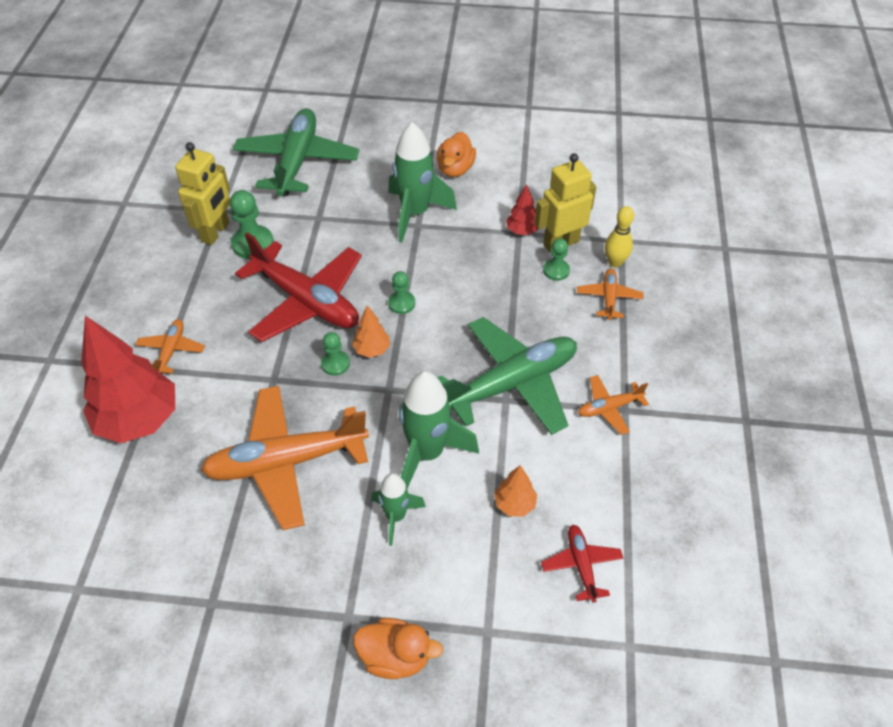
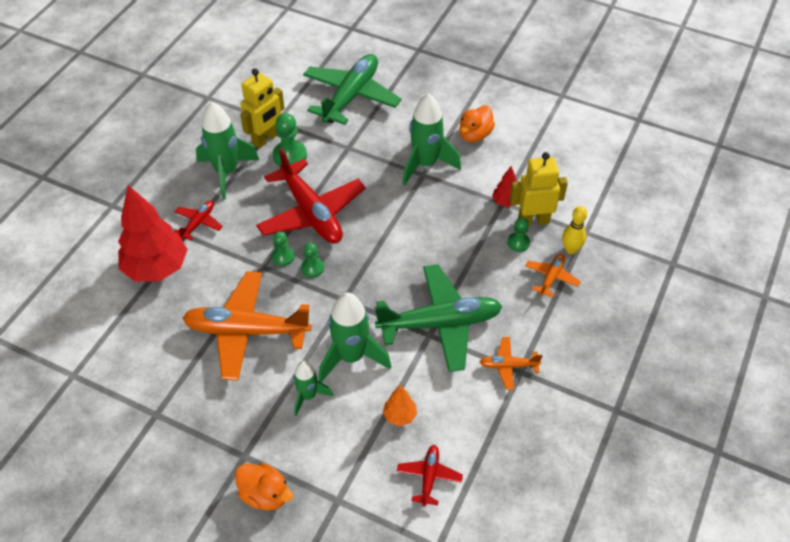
camera: 20 degrees right, 0 degrees up
(171, 350) = (198, 223): orange plane -> red plane
(183, 282) = (227, 172): none -> green rocket
(372, 350) = (344, 265): orange tree -> none
(401, 303) = (383, 235): green pawn -> green pawn (283, 257)

